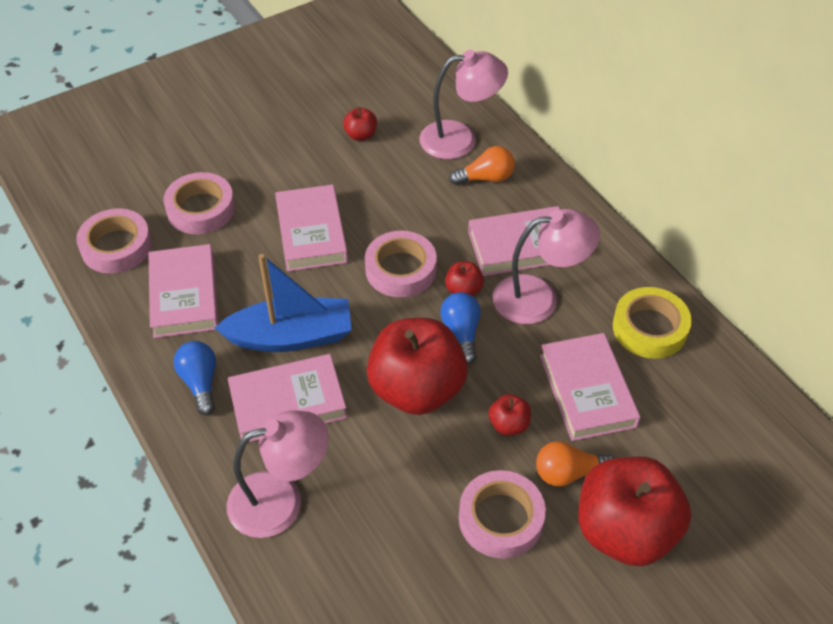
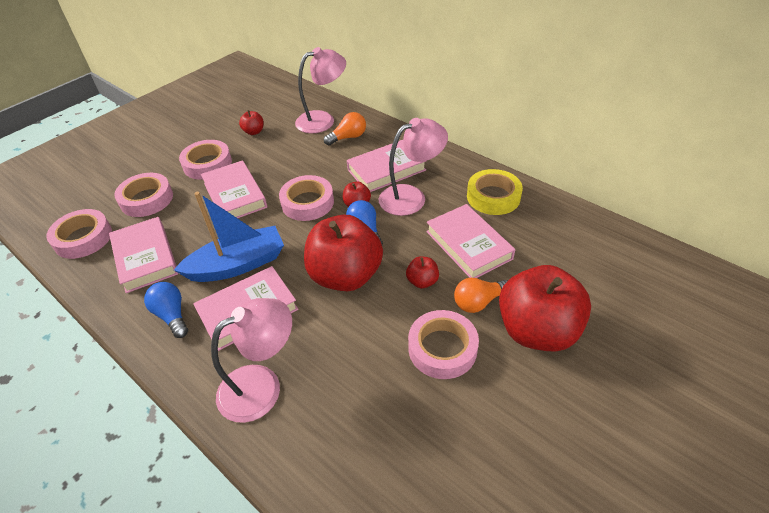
camera: 15 degrees left, 5 degrees down
(287, 174) = (207, 164): none -> pink tape

